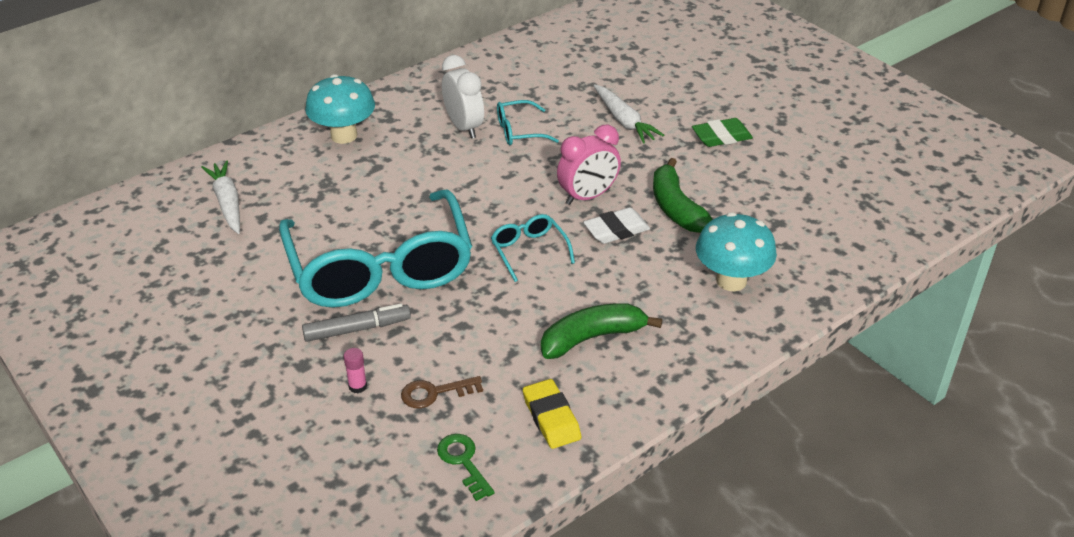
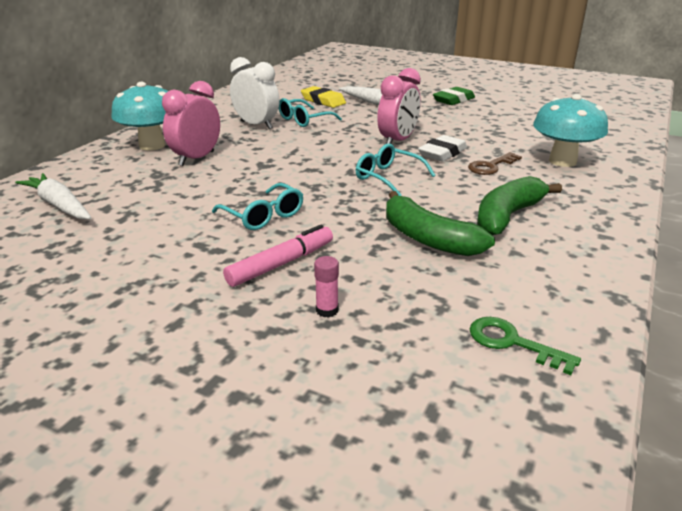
camera: 25 degrees left, 10 degrees down
(356, 329) = (280, 264): grey marker -> pink marker
(372, 168) = (196, 158): none -> pink clock
(380, 269) = (263, 216): turquoise glasses -> turquoise glasses, size x0.41
(435, 393) = (415, 292): brown key -> brown key (491, 166)
(551, 418) = (548, 279): yellow eraser -> yellow eraser (323, 101)
(676, 208) = (470, 135): green banana -> green banana (428, 238)

